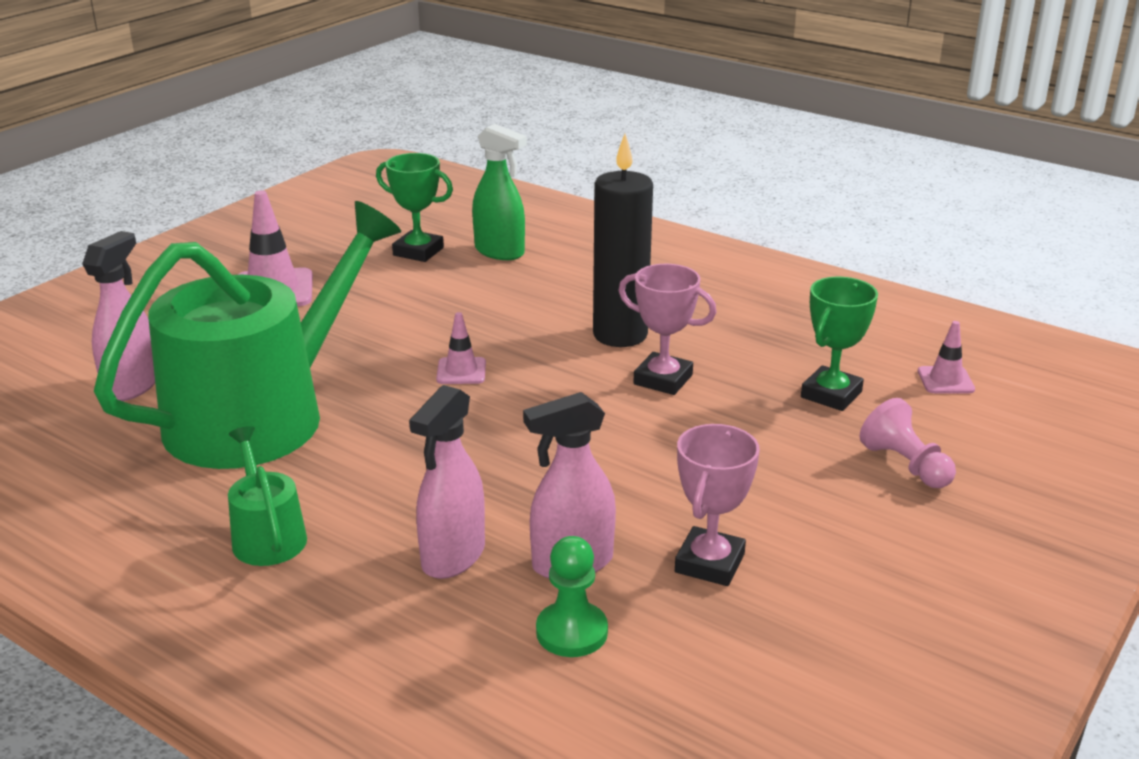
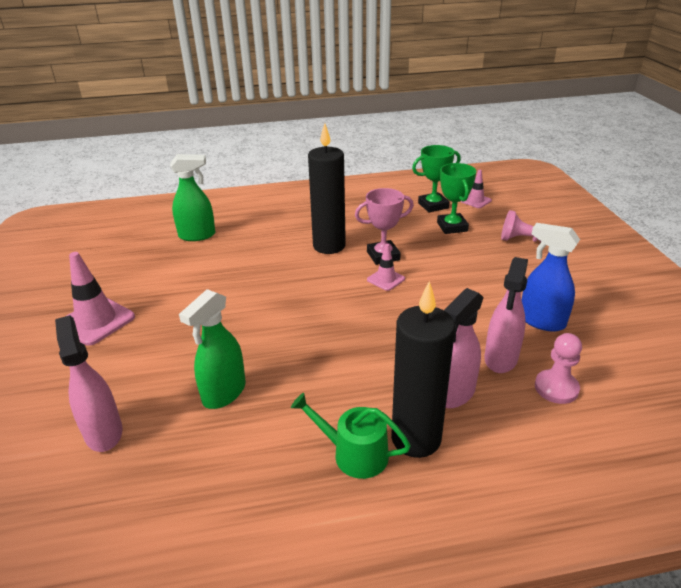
camera: 45 degrees left, 5 degrees up
(261, 415) = (224, 393): green watering can -> green spray bottle
(339, 564) = (416, 438): none -> black candle
(418, 251) = (150, 256): green trophy -> green trophy (433, 205)
(453, 557) = (454, 393): pink spray bottle -> pink spray bottle turned 60 degrees clockwise
(461, 371) = (289, 304): pink traffic cone -> pink traffic cone (386, 279)
(571, 632) = (556, 388): green pawn -> pink pawn
(709, 563) = (541, 321): pink trophy -> blue spray bottle

